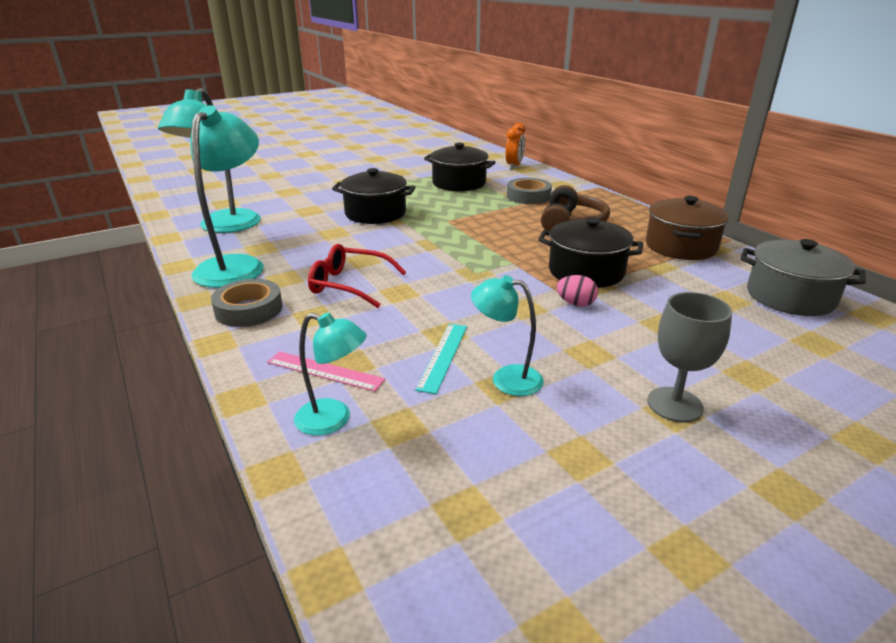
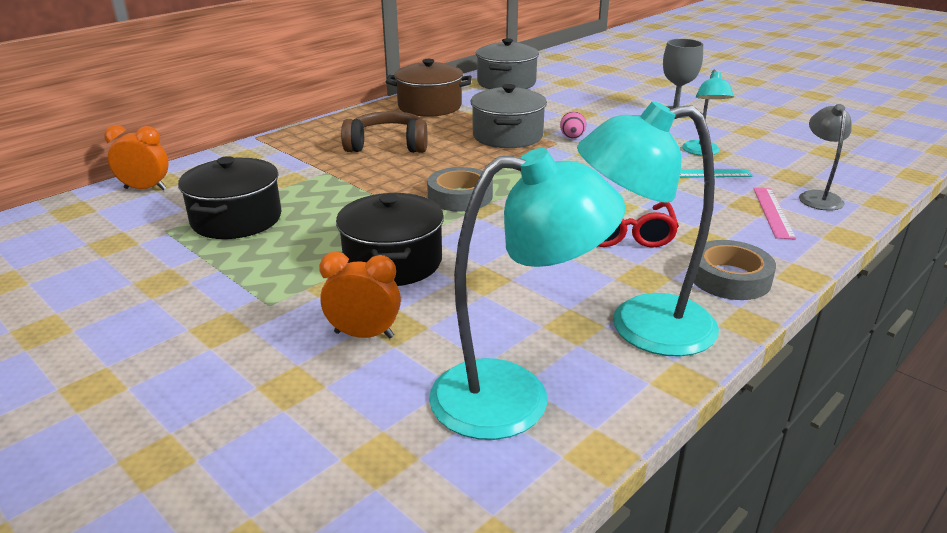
camera: 105 degrees left, 0 degrees up
(310, 204) = (364, 335): none -> orange clock
(333, 420) = (817, 197): turquoise lamp -> grey lamp
(528, 196) = (296, 170): grey tape -> grey tape (460, 196)
(586, 271) = (507, 136): black pot -> grey pot

